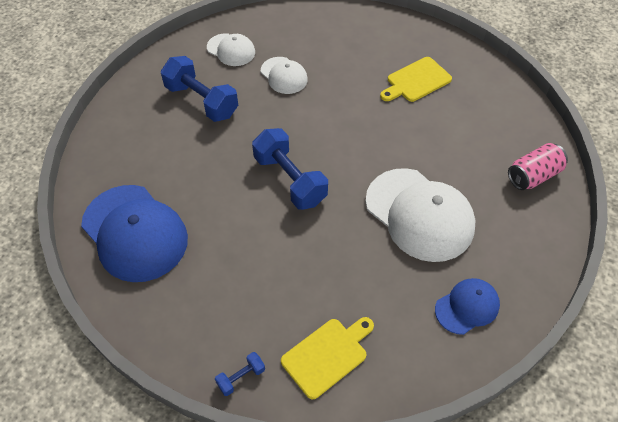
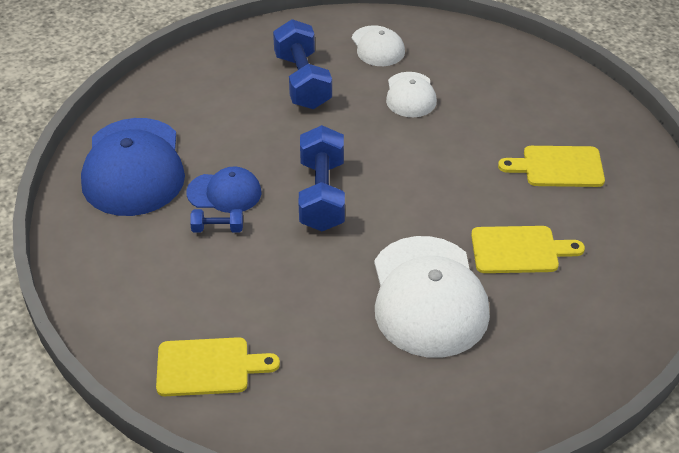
camera: 35 degrees right, 10 degrees down
(241, 377) = (113, 338): blue dumbbell -> blue dumbbell (217, 229)
(443, 150) = (519, 250): none -> yellow cutting board
(467, 307) = (393, 409): blue cap -> blue cap (224, 193)
(533, 176) = (604, 329): pink can -> none

